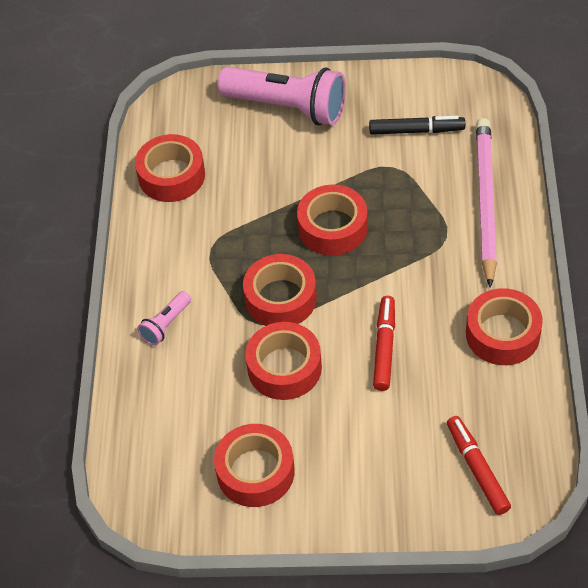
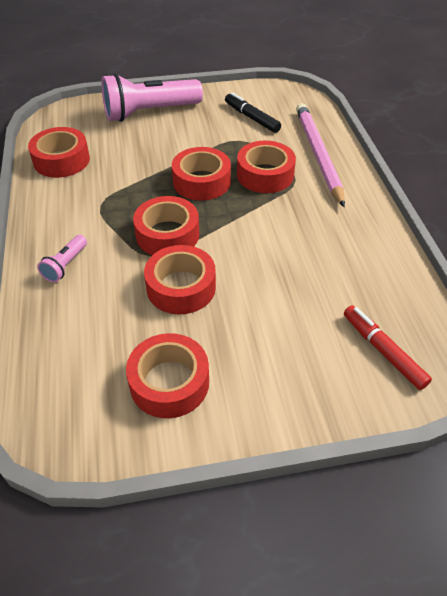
camera: 15 degrees left, 5 degrees down
(287, 107) = (149, 112): pink flashlight -> pink flashlight turned 150 degrees clockwise
(384, 347) = (267, 261): red marker -> none
(416, 130) = (251, 118): black marker -> black marker turned 120 degrees counterclockwise
(502, 334) = (365, 240): red tape -> red tape (265, 175)

